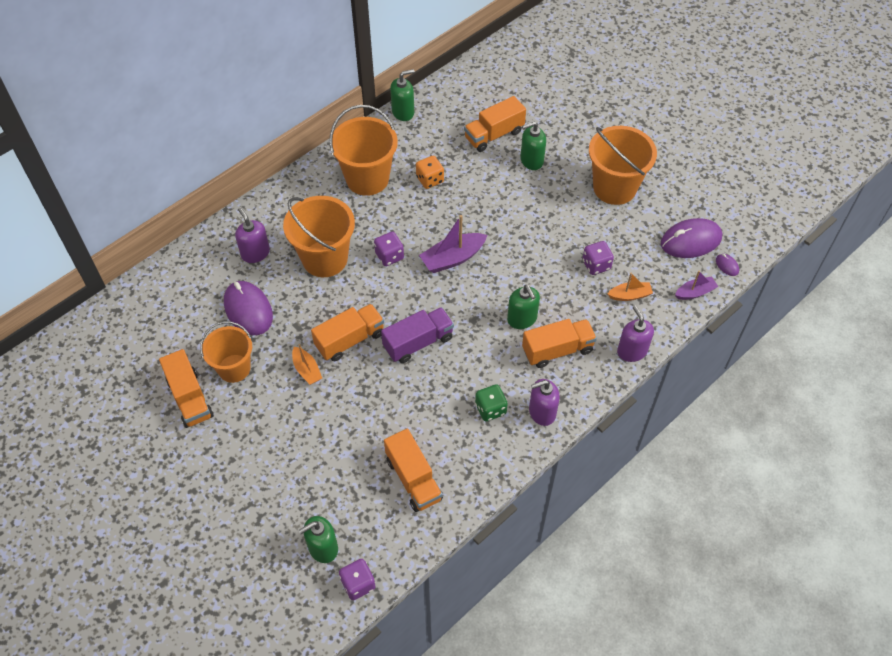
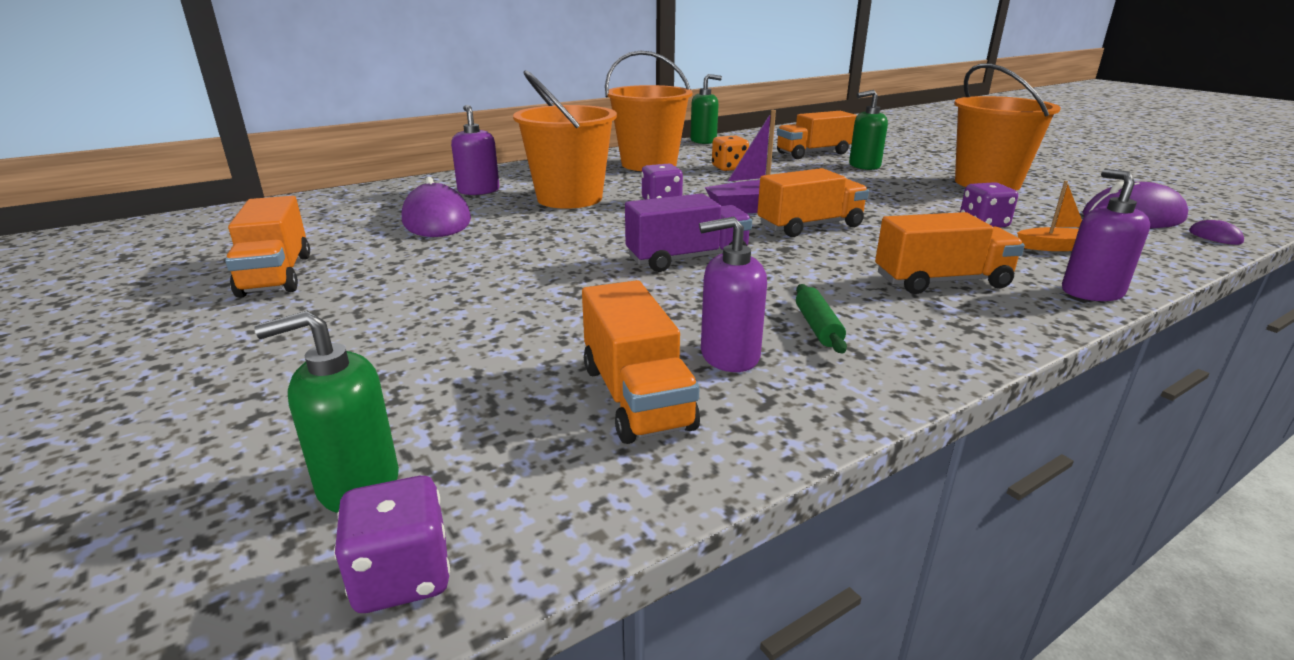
camera: 10 degrees right, 30 degrees down
(234, 368) = (373, 257): orange bucket -> none
(307, 370) = (489, 267): orange boat -> none
(350, 340) = (574, 249): orange truck -> orange truck (810, 226)
(490, 409) = (817, 327): green dice -> green rolling pin
(522, 319) = (869, 253): green soap dispenser -> none
(542, 412) = (929, 339): purple soap dispenser -> purple soap dispenser (729, 356)
(695, 292) = (1175, 252): purple boat -> none

